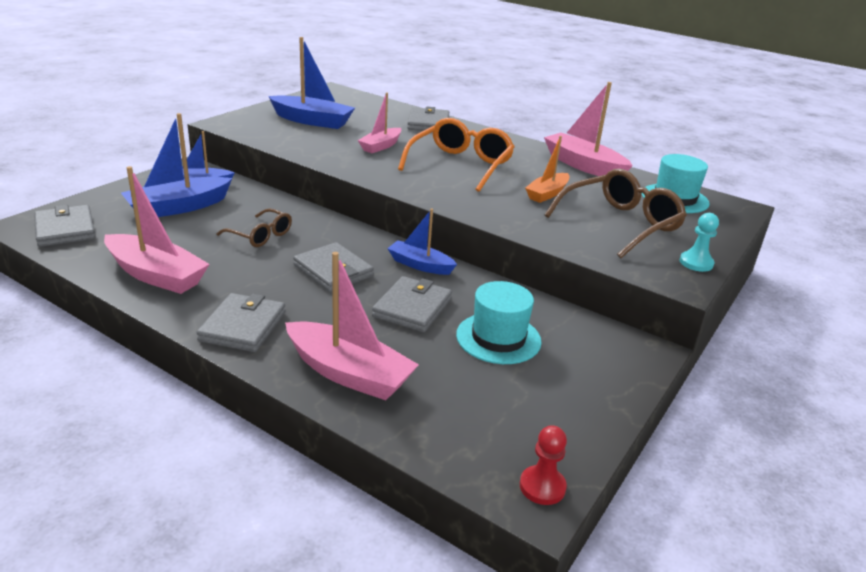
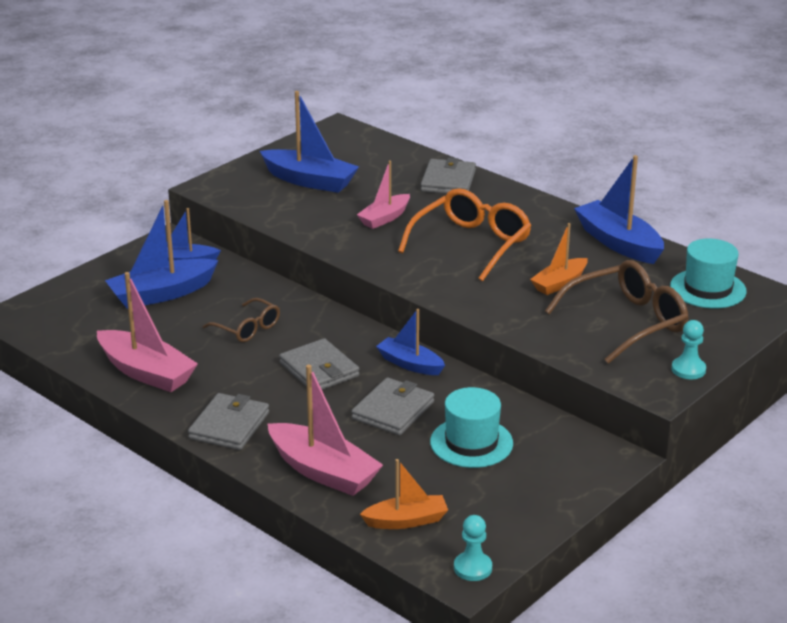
camera: 10 degrees right, 0 degrees up
(65, 229) = (52, 321): grey wallet -> none
(451, 428) = (406, 521): none -> orange boat
(542, 486) = (472, 568): red pawn -> turquoise pawn
(583, 166) = (618, 243): pink boat -> blue boat

